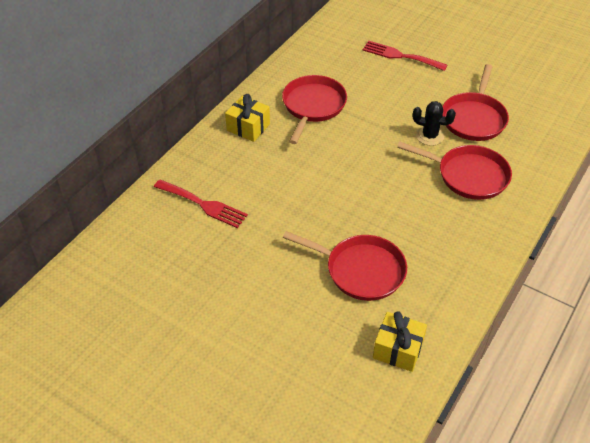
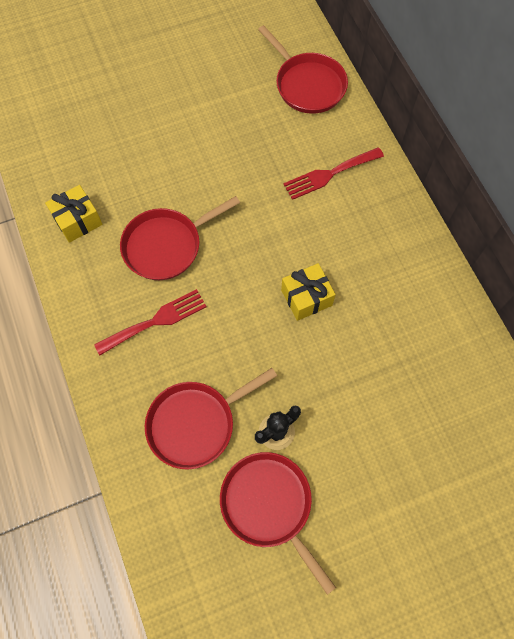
camera: 125 degrees right, 20 degrees up
(248, 127) = (410, 265): yellow gift -> yellow gift (306, 297)
(313, 106) = (403, 346): red pan -> red pan (307, 85)
(400, 56) = (435, 512): red fork -> red fork (156, 321)

